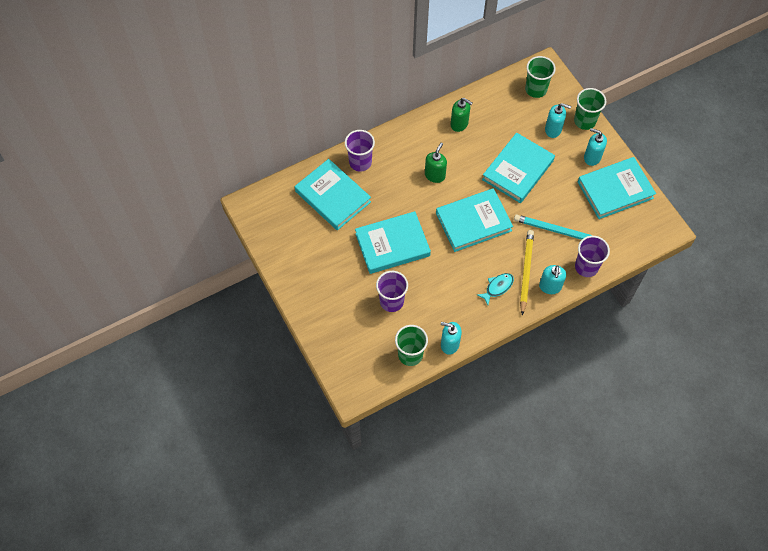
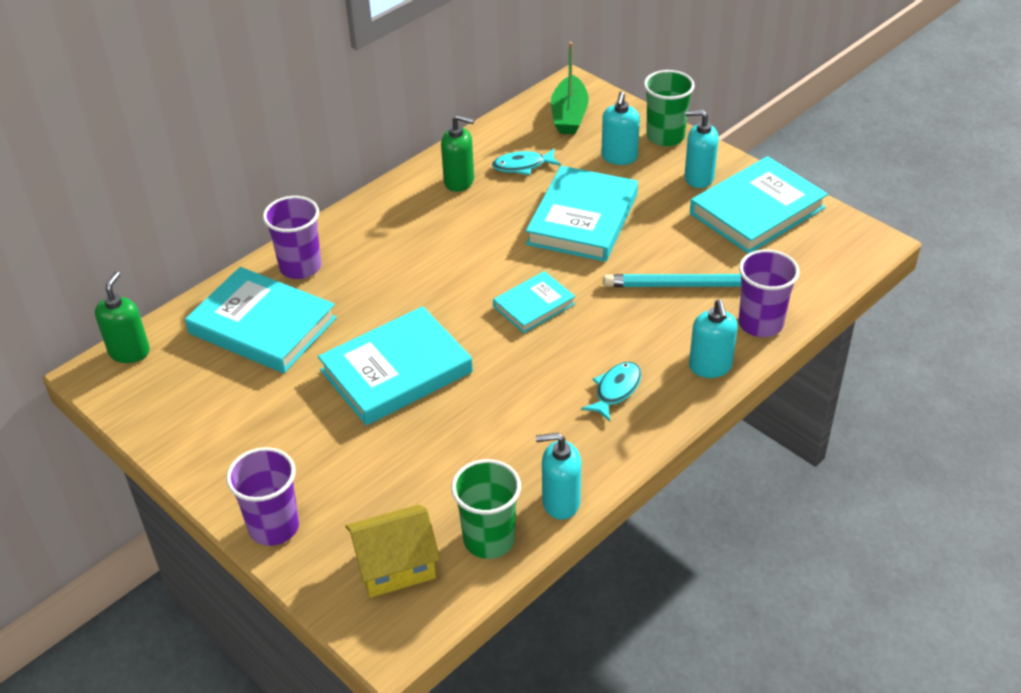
camera: 15 degrees left, 20 degrees down
(364, 356) = (395, 566): none -> yellow house
(391, 301) = (423, 459): purple cup -> purple cup (274, 527)
(435, 175) = (441, 256): green soap dispenser -> green soap dispenser (129, 352)
(473, 222) = (534, 305): turquoise book -> turquoise book, size x0.56
(497, 121) = (522, 166): none -> turquoise fish
(526, 271) = (657, 355): yellow pencil -> none
(536, 89) = (569, 115): green cup -> green boat
(553, 130) = (619, 157): turquoise soap dispenser -> turquoise soap dispenser turned 105 degrees clockwise

